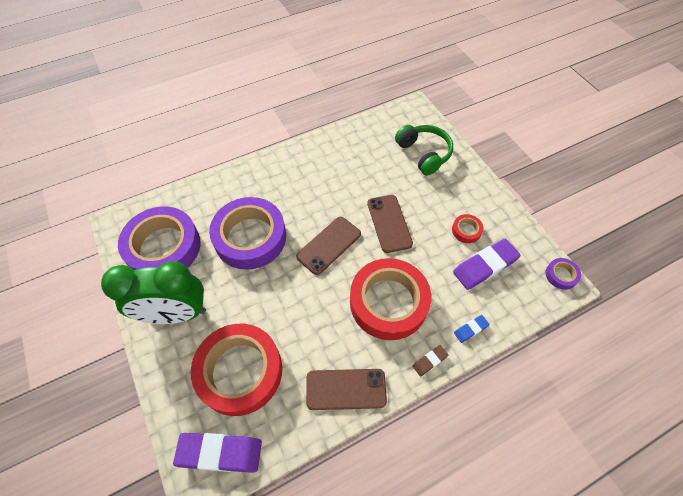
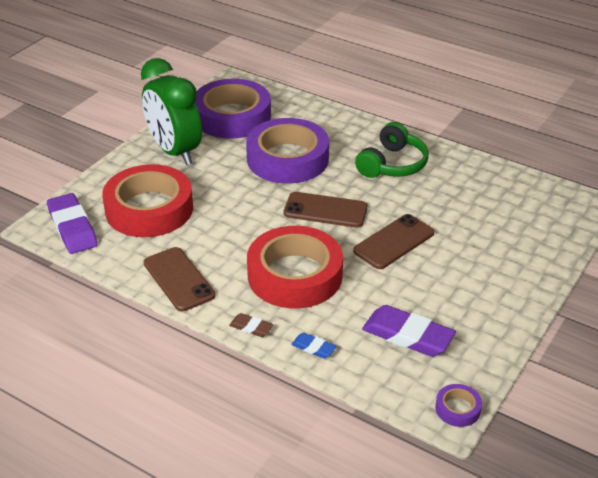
camera: 60 degrees right, 20 degrees down
(423, 154) = (522, 235): green headphones -> green headphones (392, 164)
(466, 230) = (444, 305): red tape -> none

